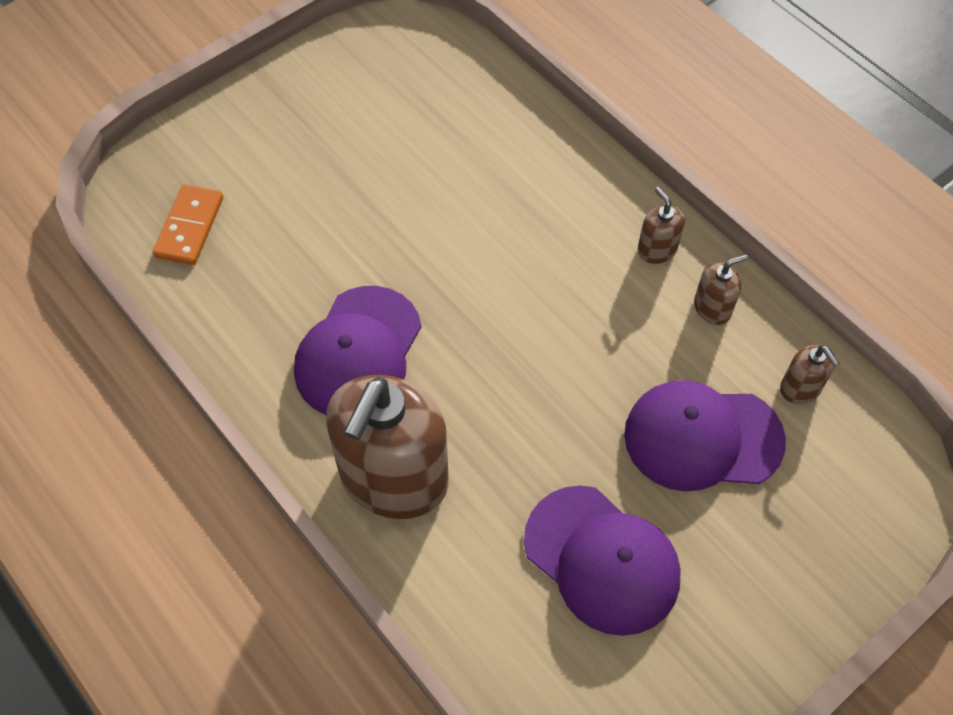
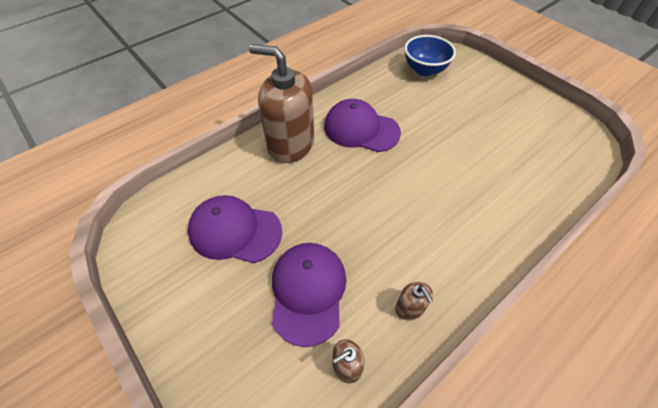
camera: 90 degrees right, 5 degrees down
(189, 227) = (424, 70): orange domino -> blue bowl
(602, 560) = (235, 231): purple cap -> purple cap turned 60 degrees clockwise
(657, 249) = (453, 275): brown soap dispenser -> none

